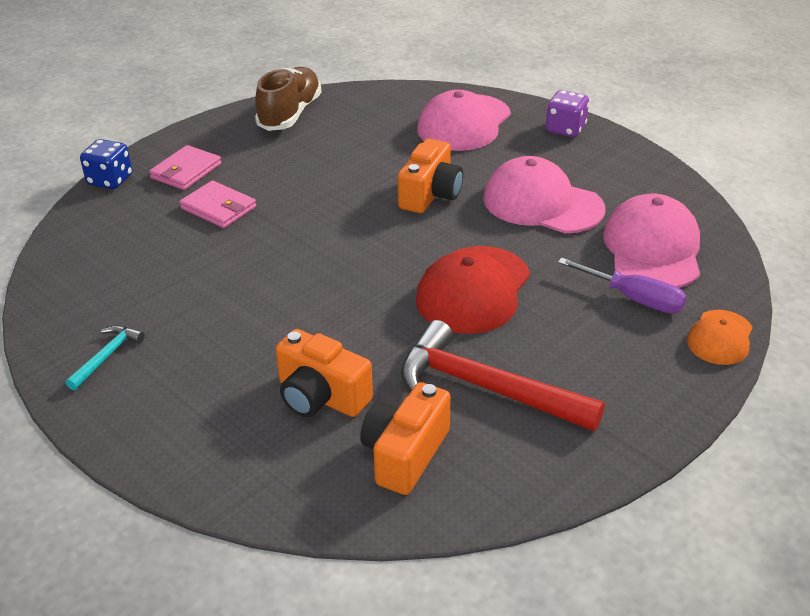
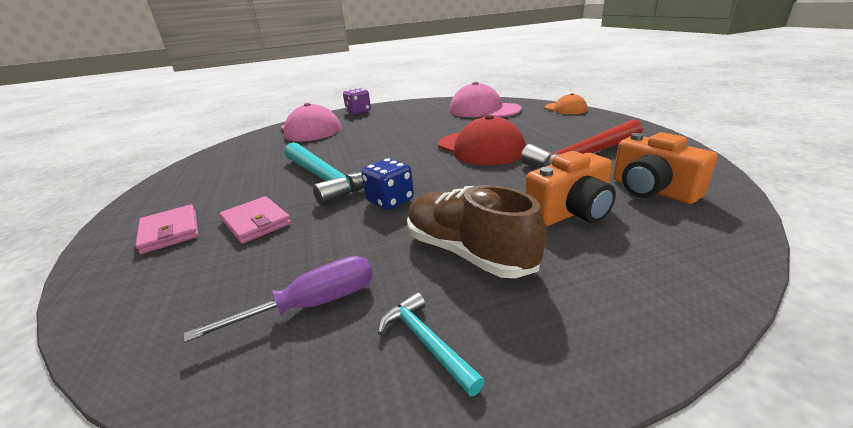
camera: 60 degrees left, 10 degrees down
(110, 180) = (89, 284): blue dice -> blue dice (390, 201)
(218, 208) = (256, 222): pink wallet -> pink wallet turned 75 degrees clockwise
(290, 114) = (190, 175): brown shoe -> brown shoe (468, 252)
(321, 206) = (325, 179): none -> turquoise hammer
(430, 194) = (367, 146): orange camera -> none
(542, 203) = (417, 123): pink cap -> none
(634, 299) = (522, 118): purple screwdriver -> purple screwdriver (313, 305)

